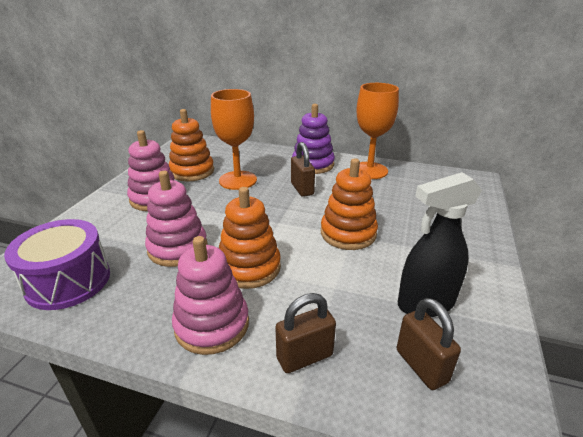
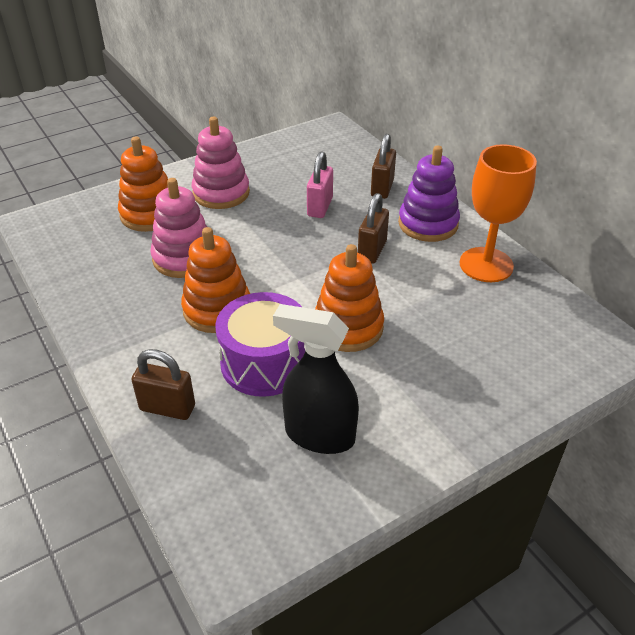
camera: 40 degrees right, 10 degrees up
(68, 281) = (83, 245): purple drum -> purple drum (264, 362)
(192, 171) = (289, 174): orange stacking toy -> orange stacking toy (150, 214)
(212, 325) = (136, 341): pink stacking toy -> none
(238, 180) = (320, 207): orange goblet -> pink padlock
(421, 366) = (240, 475): brown padlock -> brown padlock (382, 188)

